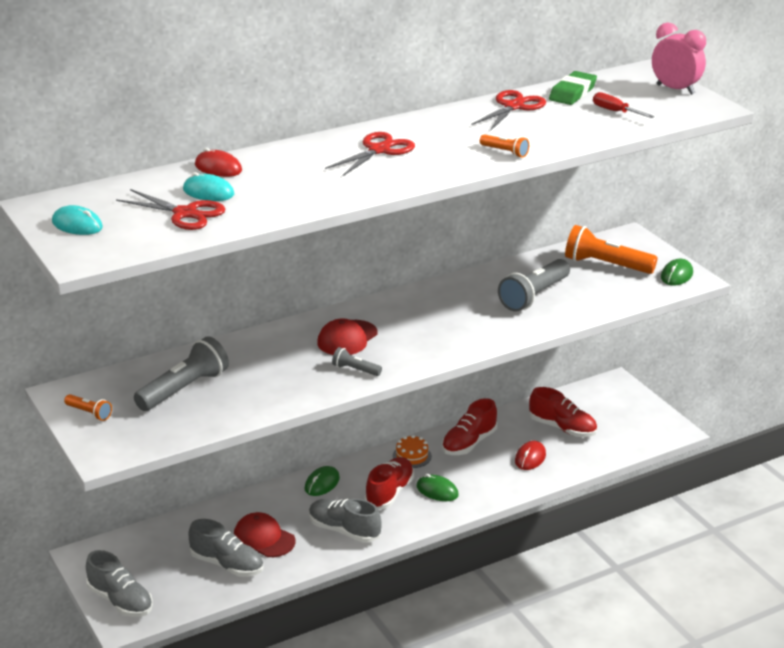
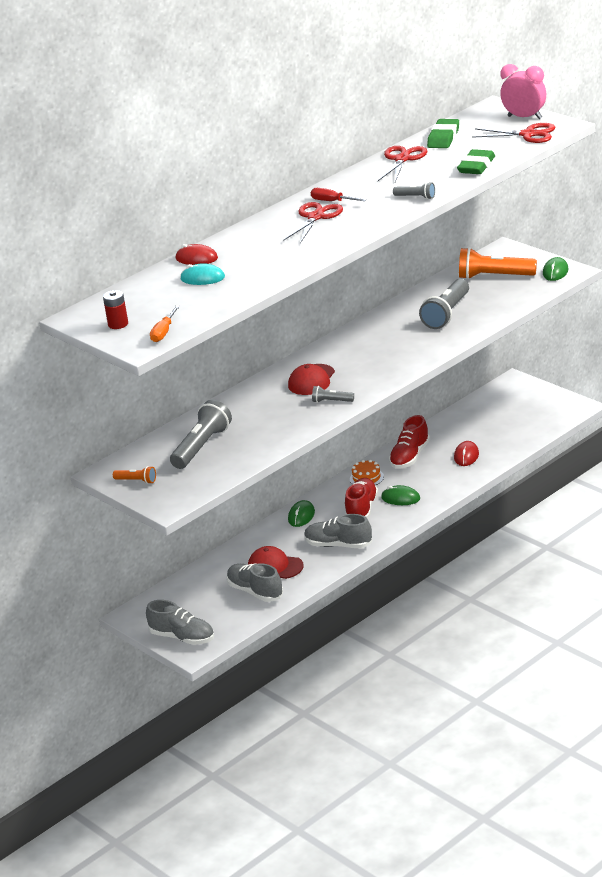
camera: 10 degrees left, 0 degrees up
(77, 225) = (118, 324): turquoise mouse -> red battery
(119, 247) = (164, 332): none -> orange screwdriver
(185, 213) = (196, 297): red scissors -> red scissors (528, 134)
(227, 564) = (255, 592): grey shoe -> grey shoe turned 150 degrees counterclockwise
(505, 152) = (416, 197): orange flashlight -> grey flashlight
(562, 428) = (483, 427): red shoe -> none
(593, 132) = (476, 166): none -> green eraser
(615, 112) = (486, 146): red screwdriver -> red screwdriver (332, 201)

